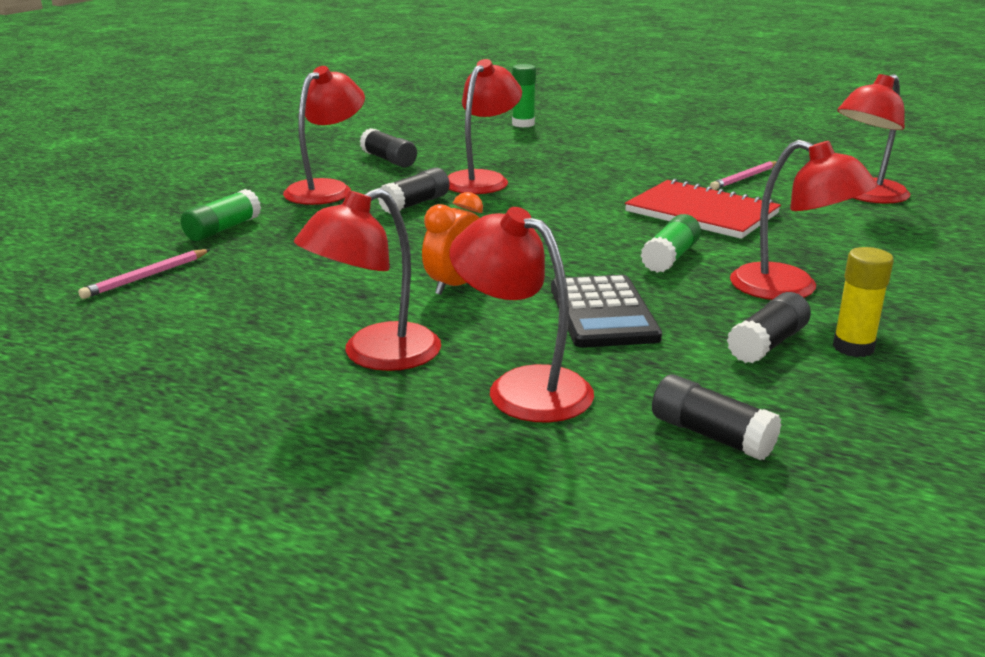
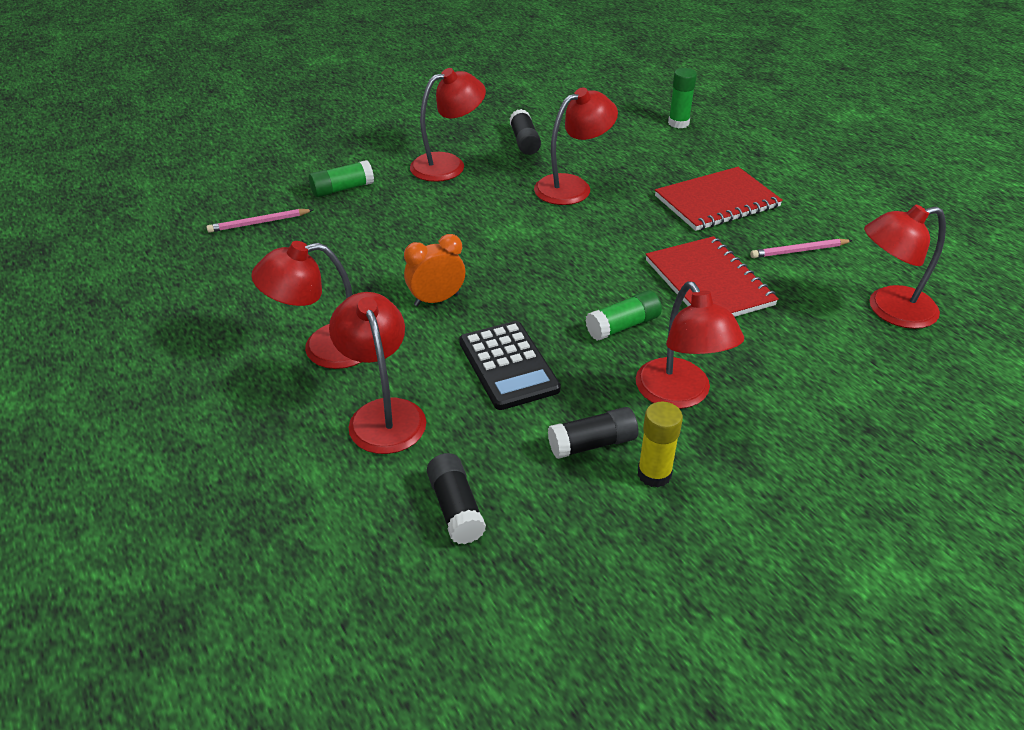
camera: 30 degrees right, 15 degrees up
(415, 204) = (494, 200): black glue stick -> none
(602, 313) = (508, 366): black calculator -> black calculator turned 45 degrees counterclockwise
(630, 163) = (716, 201): none -> red notebook

